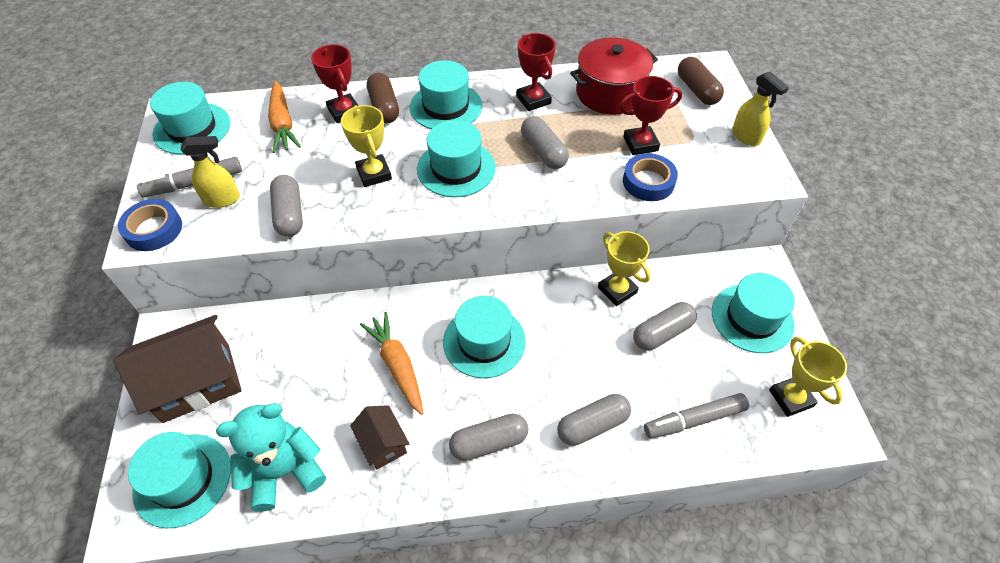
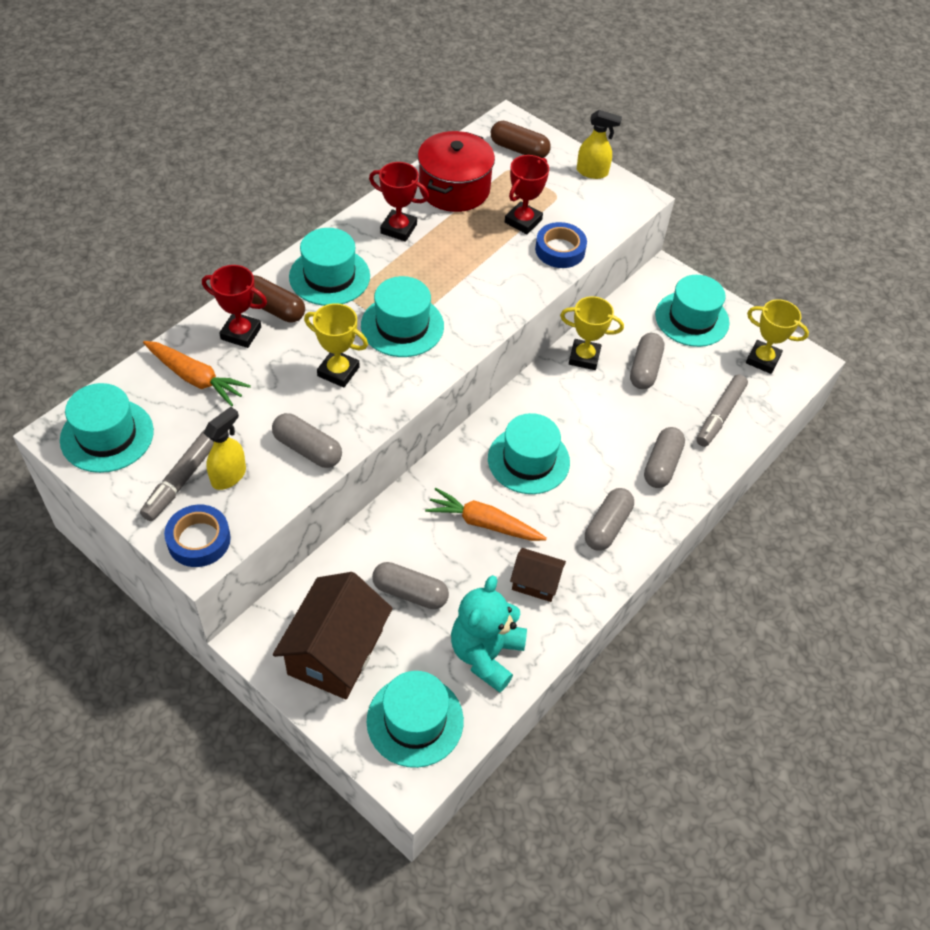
camera: 45 degrees left, 0 degrees up
(543, 152) = (456, 270): grey capsule -> grey capsule (410, 592)

